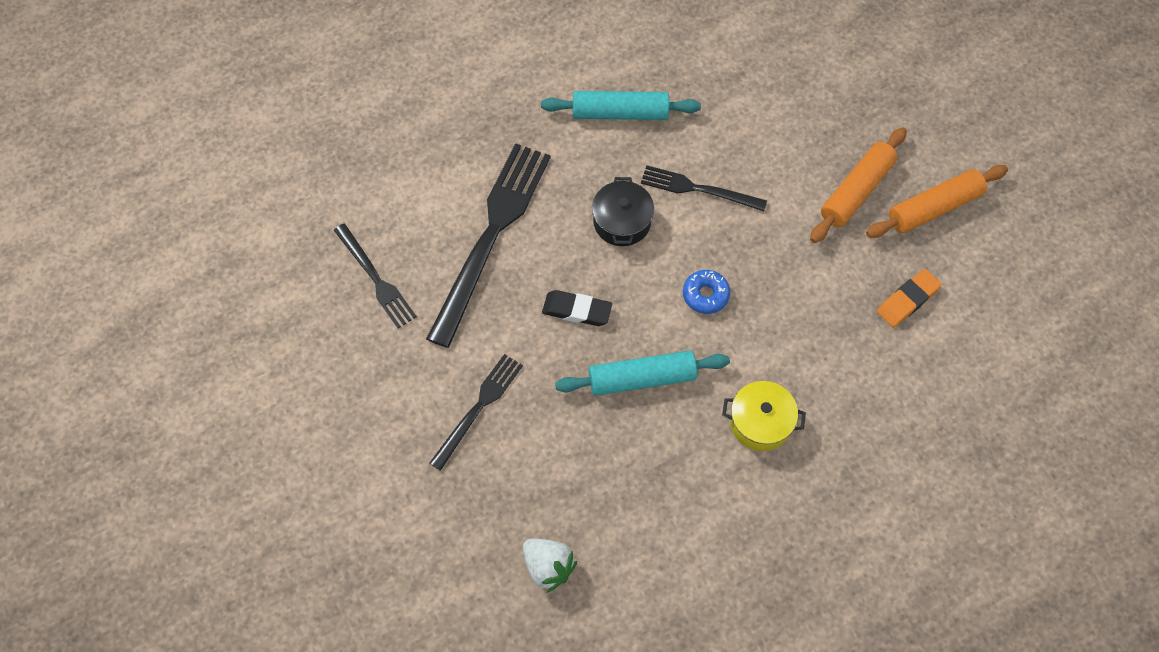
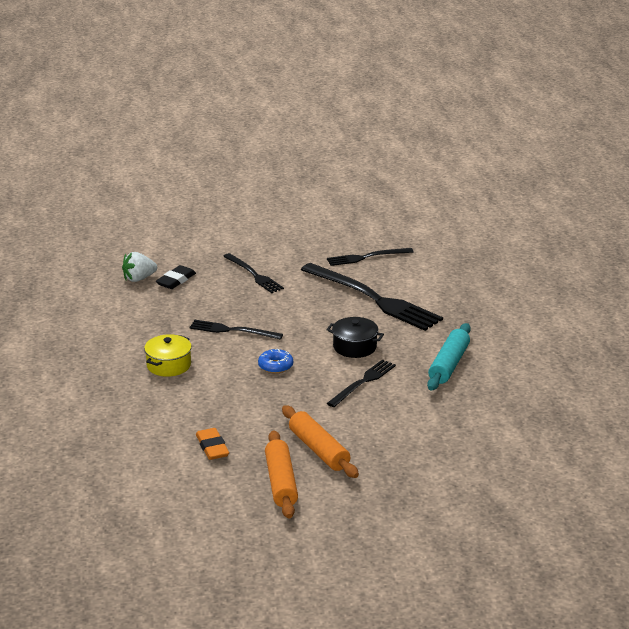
camera: 110 degrees right, 35 degrees down
(577, 310) = (297, 318): black eraser -> black eraser (176, 280)
(642, 378) = (232, 330): turquoise rolling pin -> black fork

